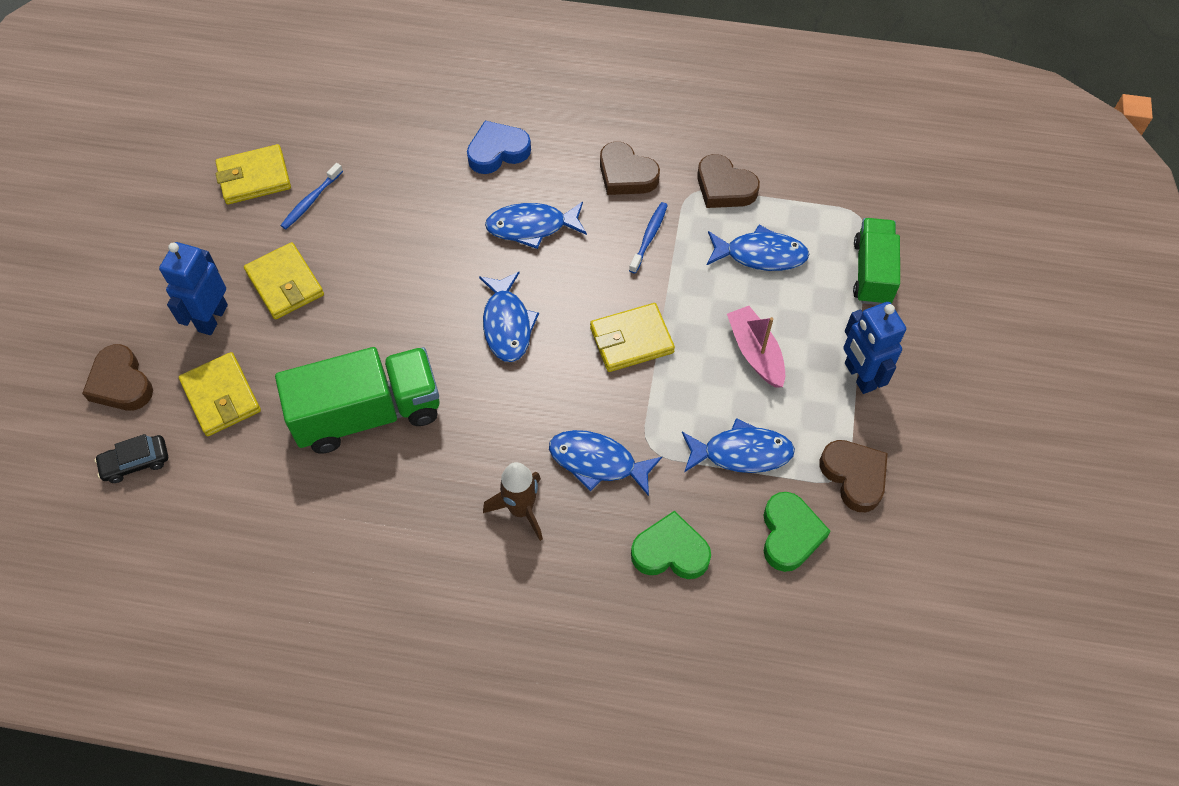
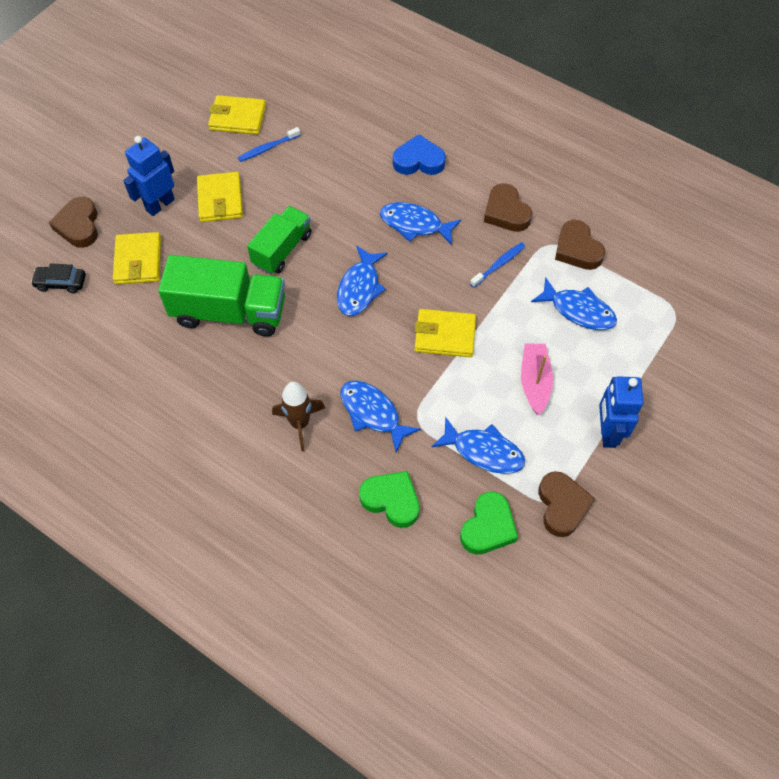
camera: 25 degrees right, 0 degrees up
(872, 272) = (661, 358): green truck -> green truck (282, 249)

